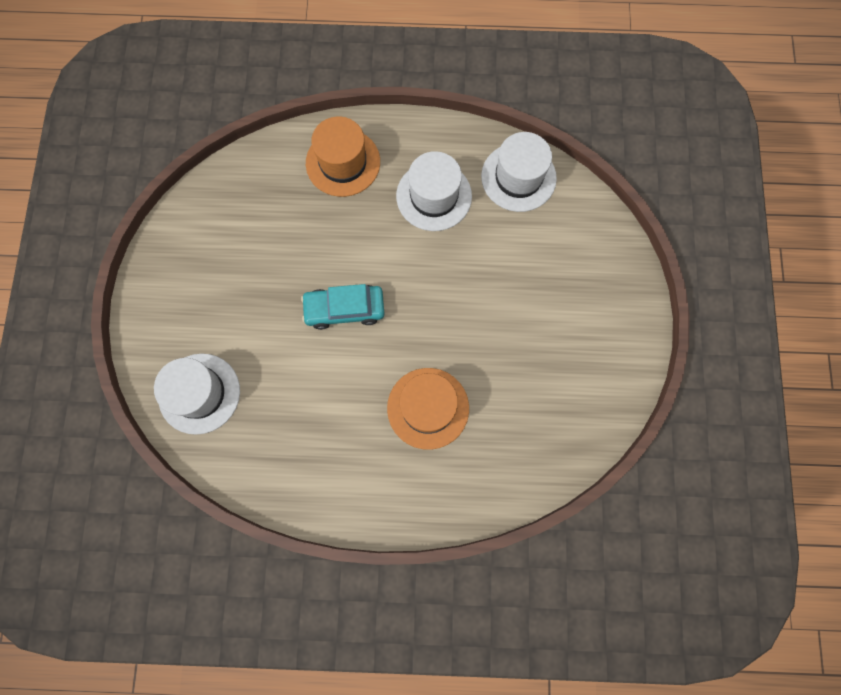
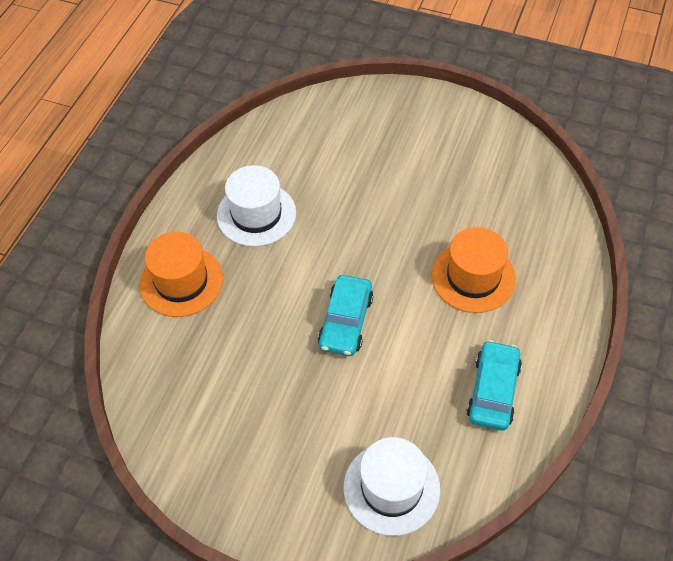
camera: 70 degrees left, 20 degrees down
(312, 455) = (493, 391): none -> turquoise car
(518, 177) = (268, 145): white hat -> none

